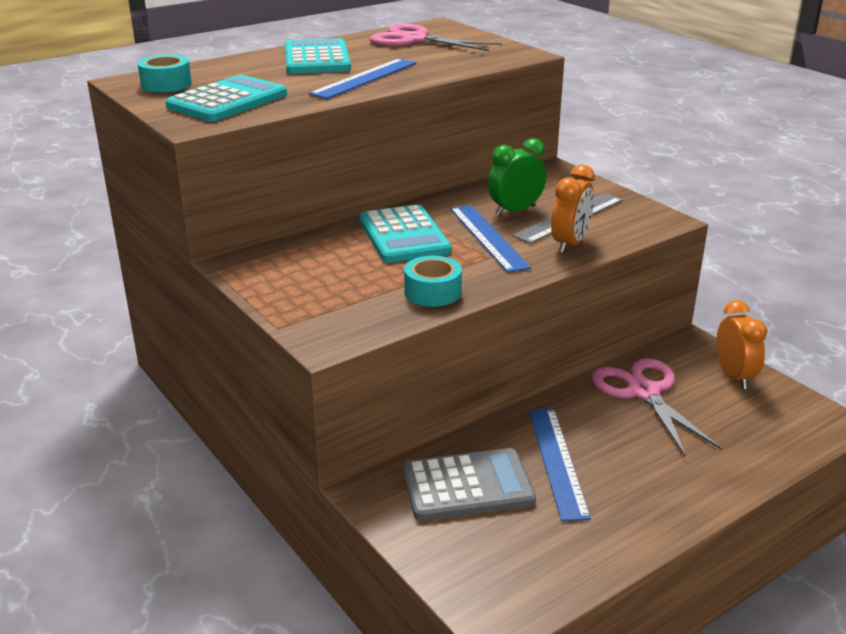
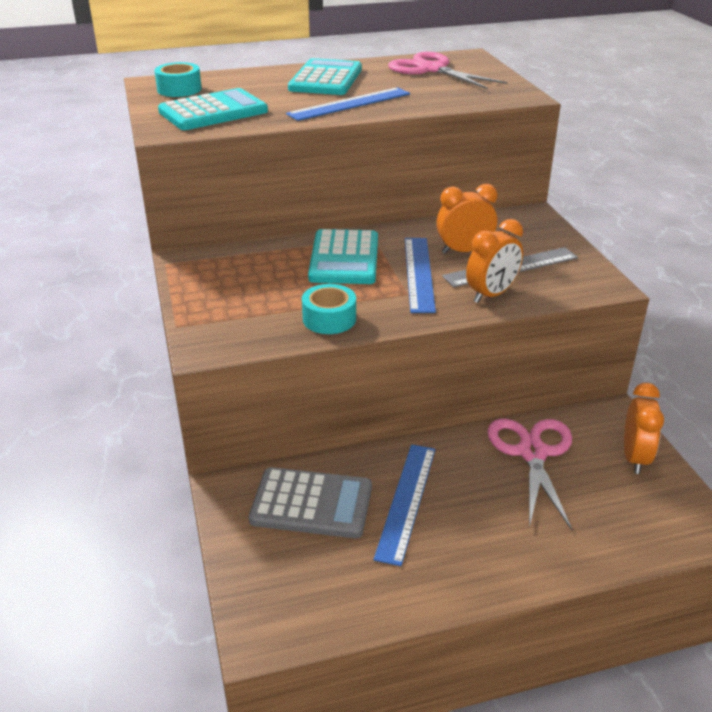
camera: 20 degrees right, 5 degrees up
(515, 211) = (464, 251): green clock -> orange clock

